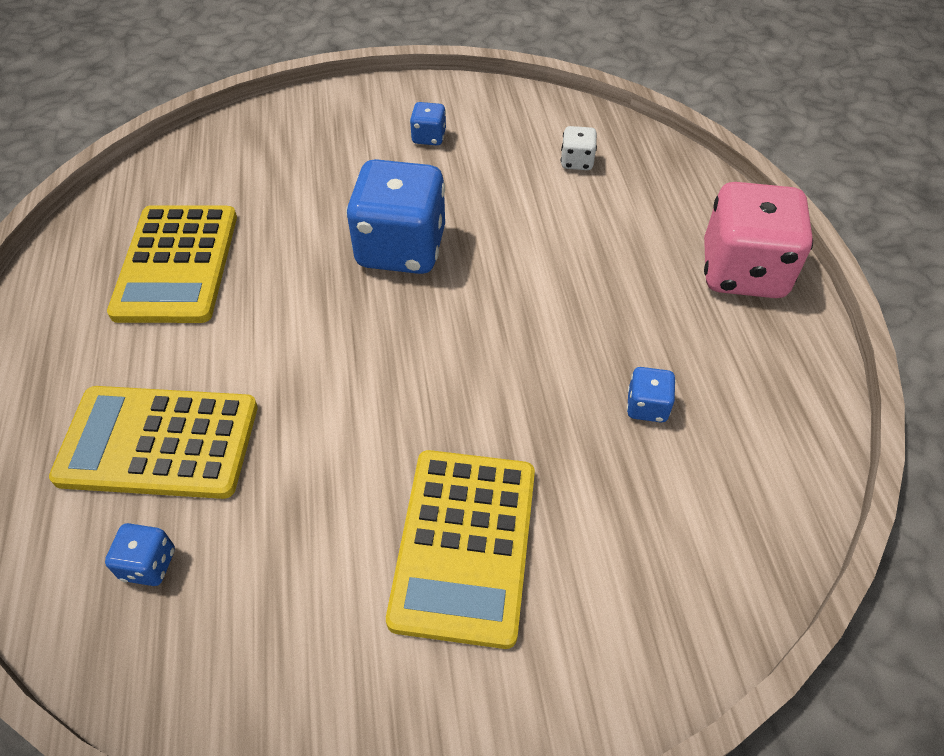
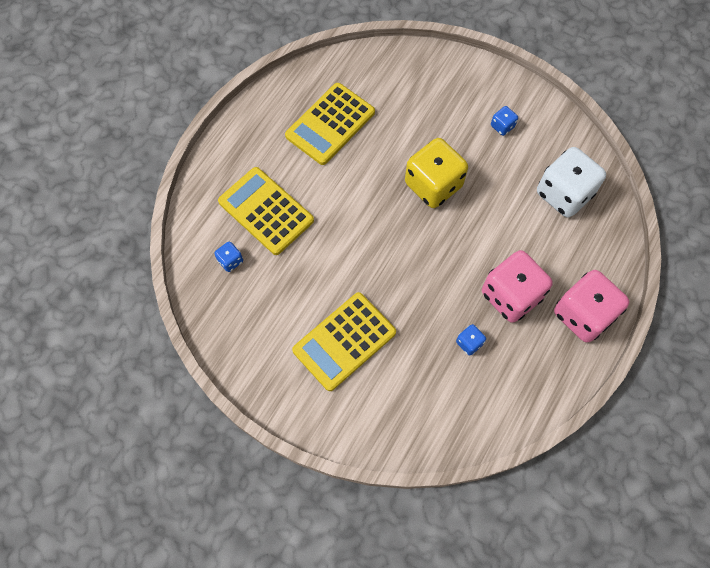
camera: 40 degrees right, 15 degrees up
(401, 248) = (433, 185): blue dice -> yellow dice
(576, 162) = (564, 194): white dice -> white dice, size x2.29
(636, 309) = (511, 295): none -> pink dice

